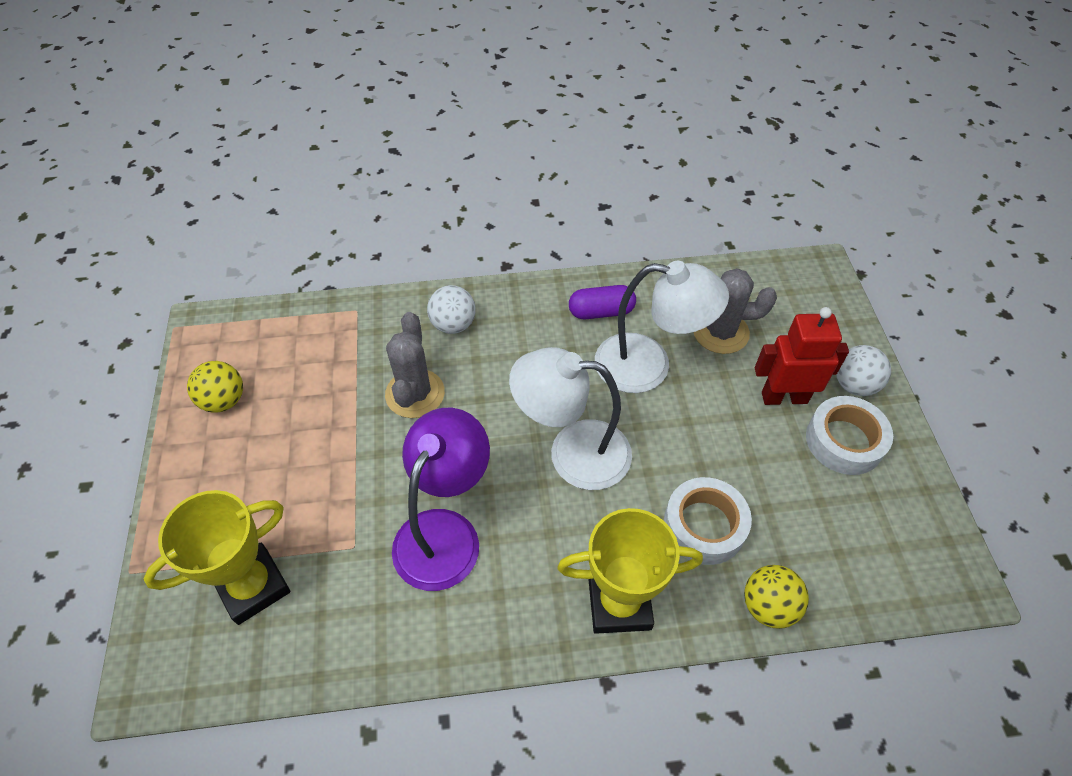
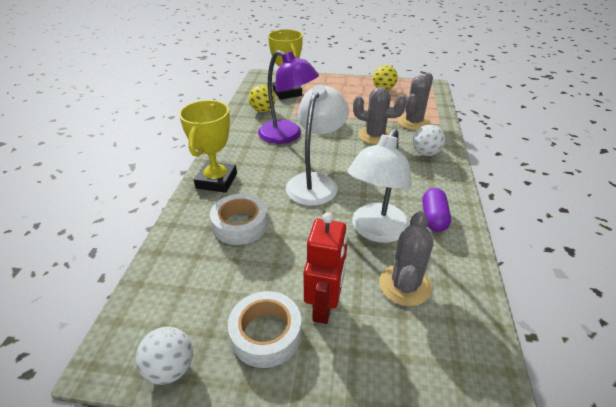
camera: 105 degrees right, 15 degrees down
(357, 344) = (413, 122): none -> grey cactus
(768, 606) = (174, 238): yellow ball -> yellow ball (263, 110)
(854, 385) = (322, 372): white ball -> white ball (170, 368)

